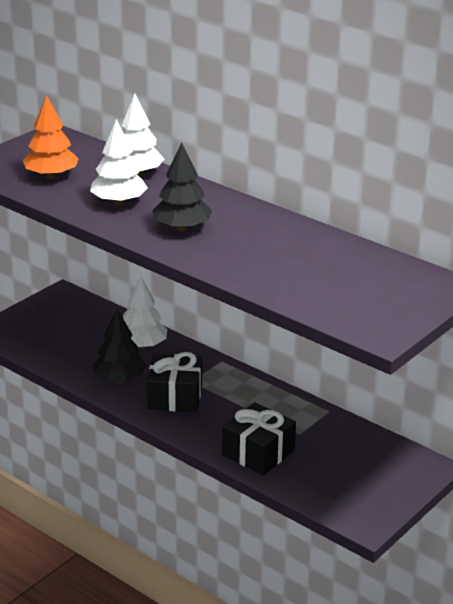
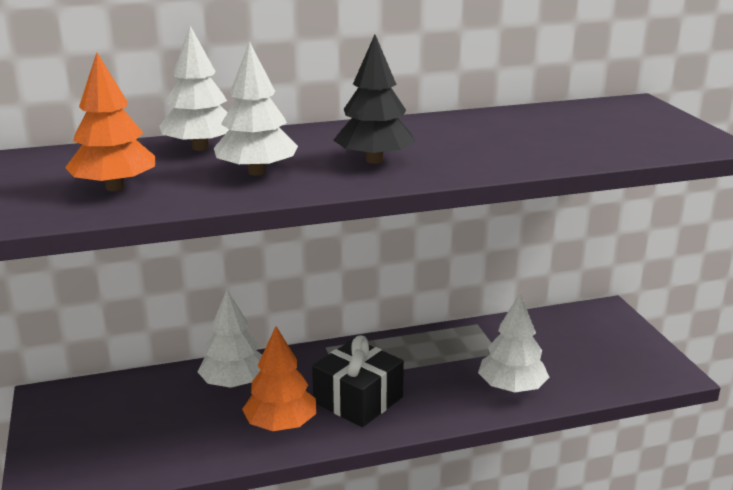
camera: 55 degrees left, 5 degrees down
(119, 379) = (281, 424): black tree -> orange tree
(258, 453) = (511, 388): black gift -> white tree

